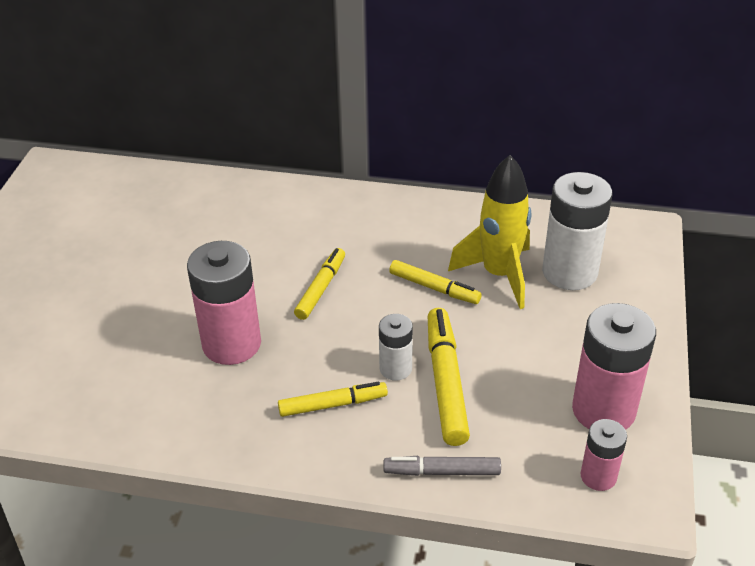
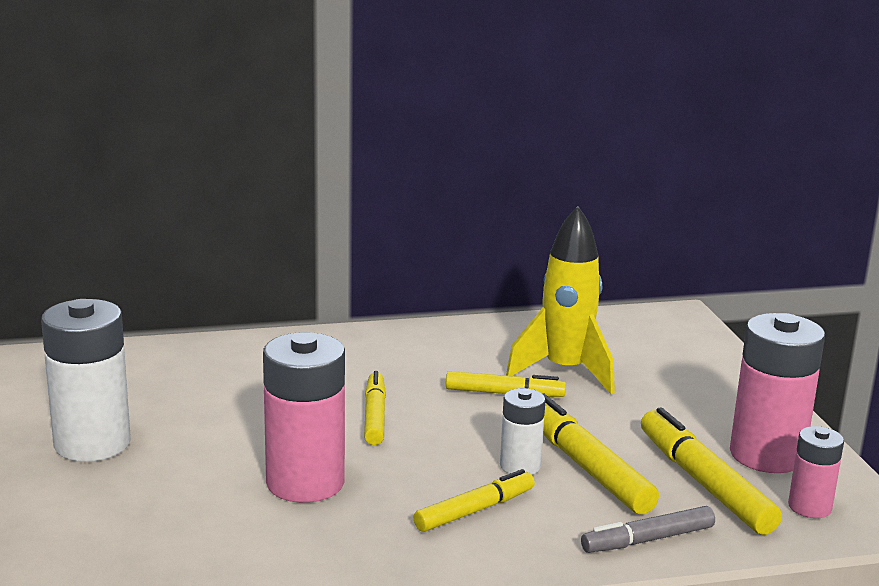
camera: 25 degrees left, 20 degrees down
(528, 427) = (704, 484): none -> yellow marker
(569, 272) = (635, 357): white battery -> white battery (92, 443)

